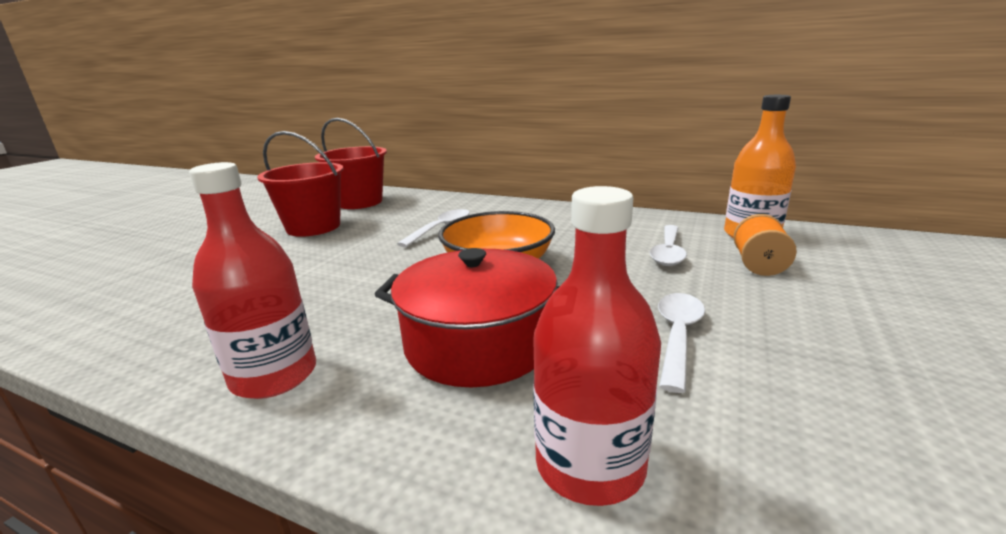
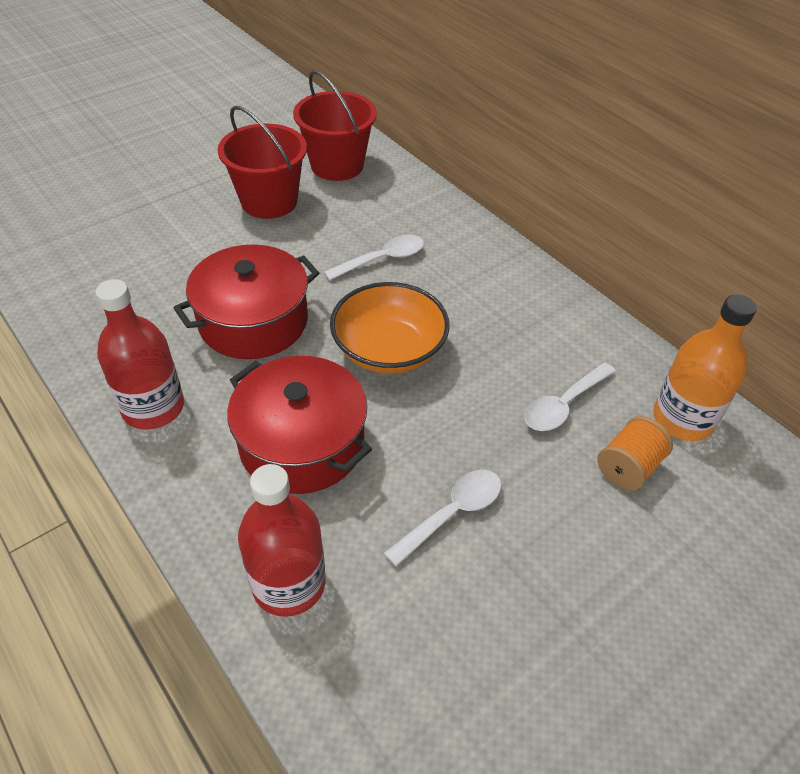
camera: 25 degrees right, 25 degrees up
(352, 285) = (253, 321): none -> red pot

